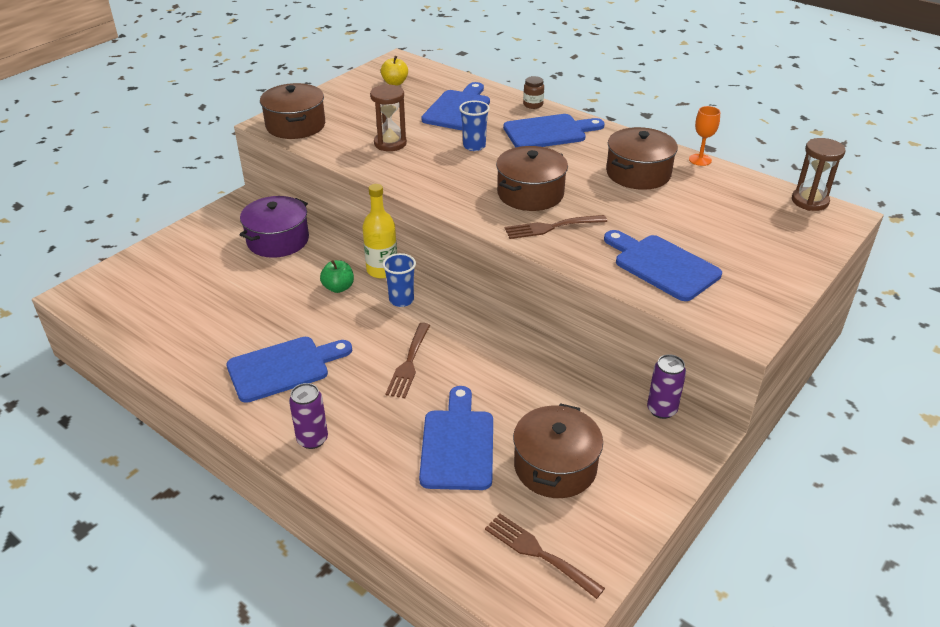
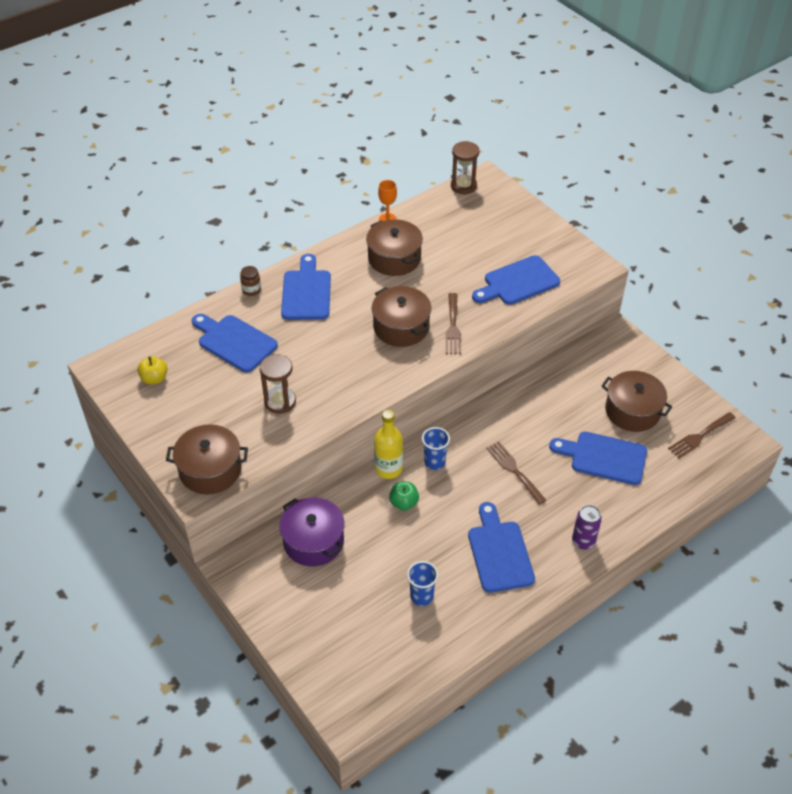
camera: 75 degrees left, 10 degrees up
(409, 363) = (514, 470): brown fork -> brown fork turned 150 degrees counterclockwise
(474, 146) = (310, 345): blue cup -> blue cup (421, 596)
(661, 410) = (592, 344): purple can -> none

